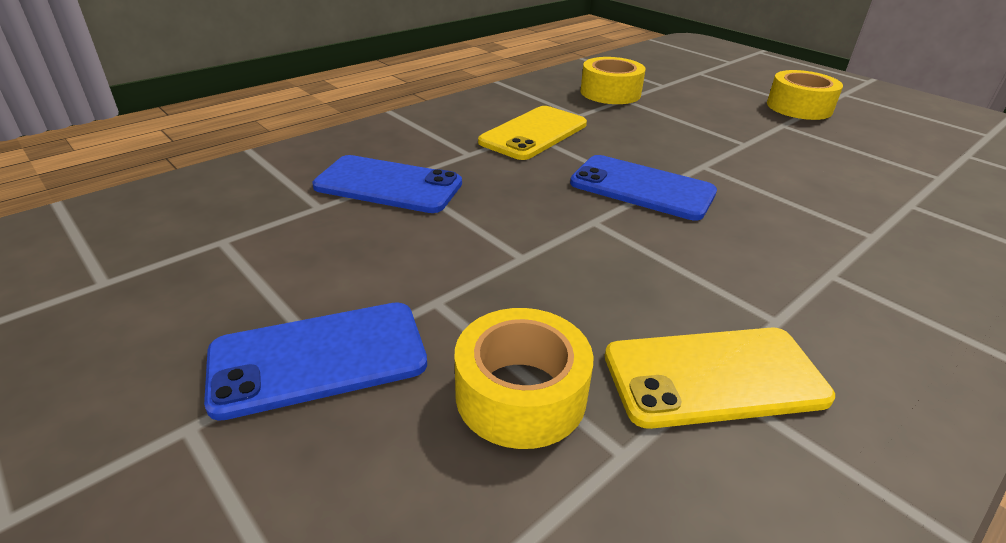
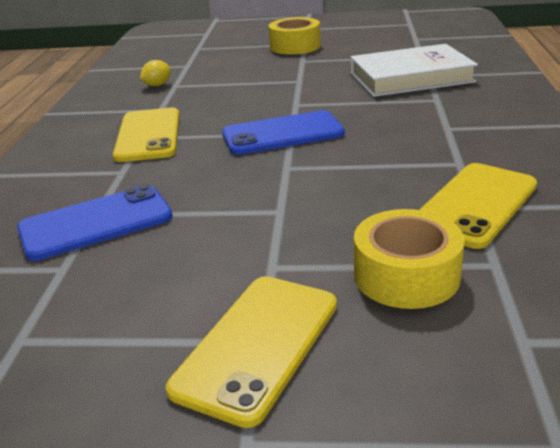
camera: 40 degrees left, 5 degrees down
(318, 359) = (258, 345): blue phone -> yellow phone
(610, 93) = (157, 85): yellow tape -> yellow lemon
(882, 196) = (411, 77): none -> white book

